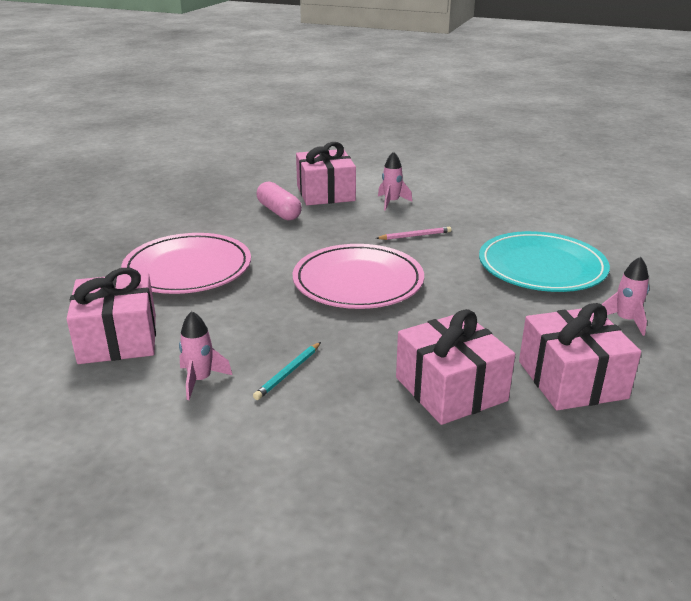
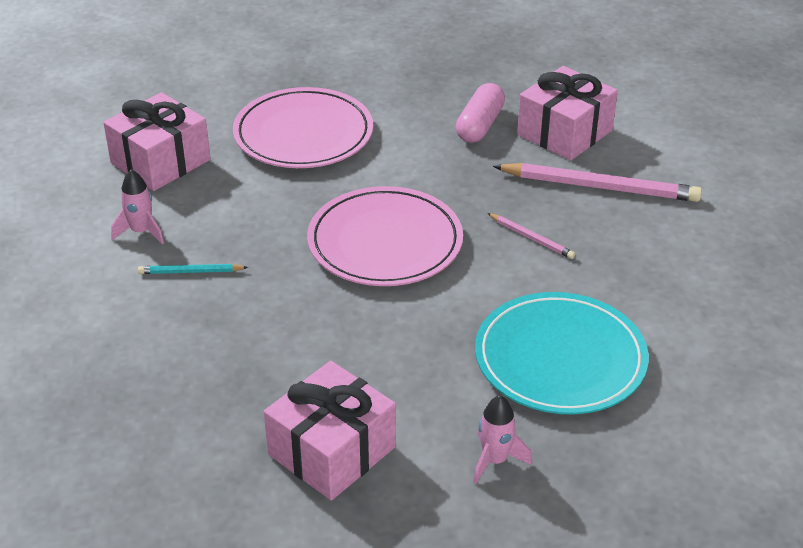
camera: 55 degrees right, 10 degrees up
(391, 202) = (599, 187): pink rocket -> pink pencil
(450, 389) = (246, 375): pink gift -> none

